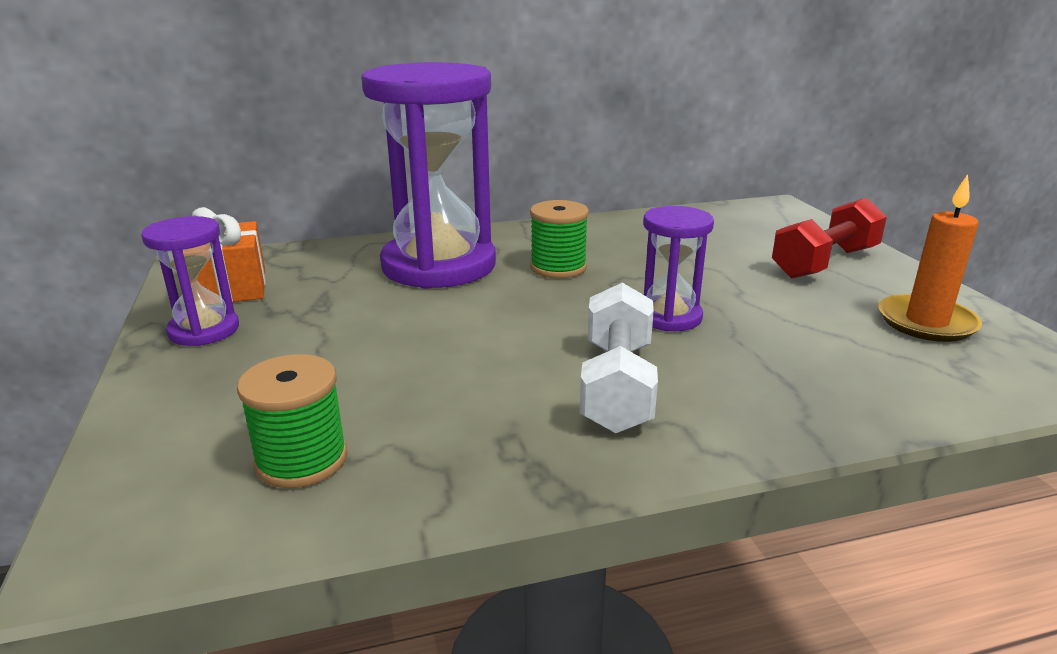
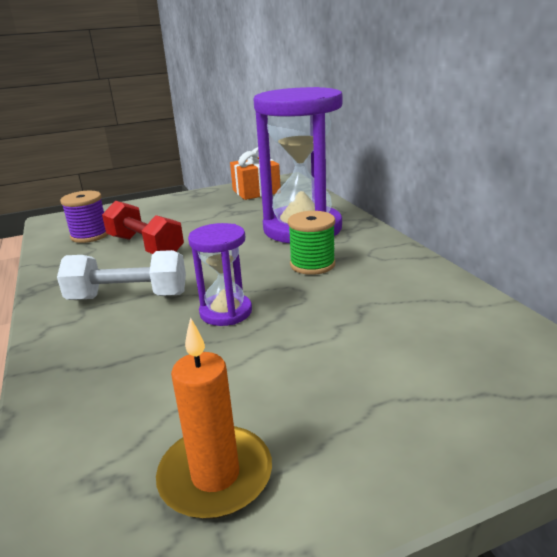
camera: 85 degrees right, 0 degrees up
(204, 330) = (208, 197): purple hourglass -> none
(302, 460) = (90, 235): green spool -> purple spool
(824, 263) = (384, 412): red dumbbell -> red dumbbell (145, 246)

